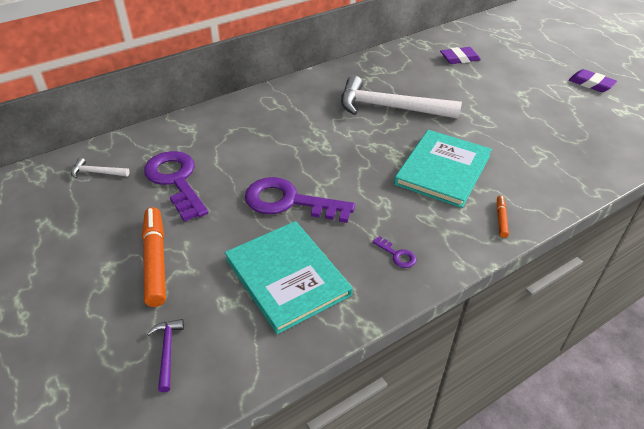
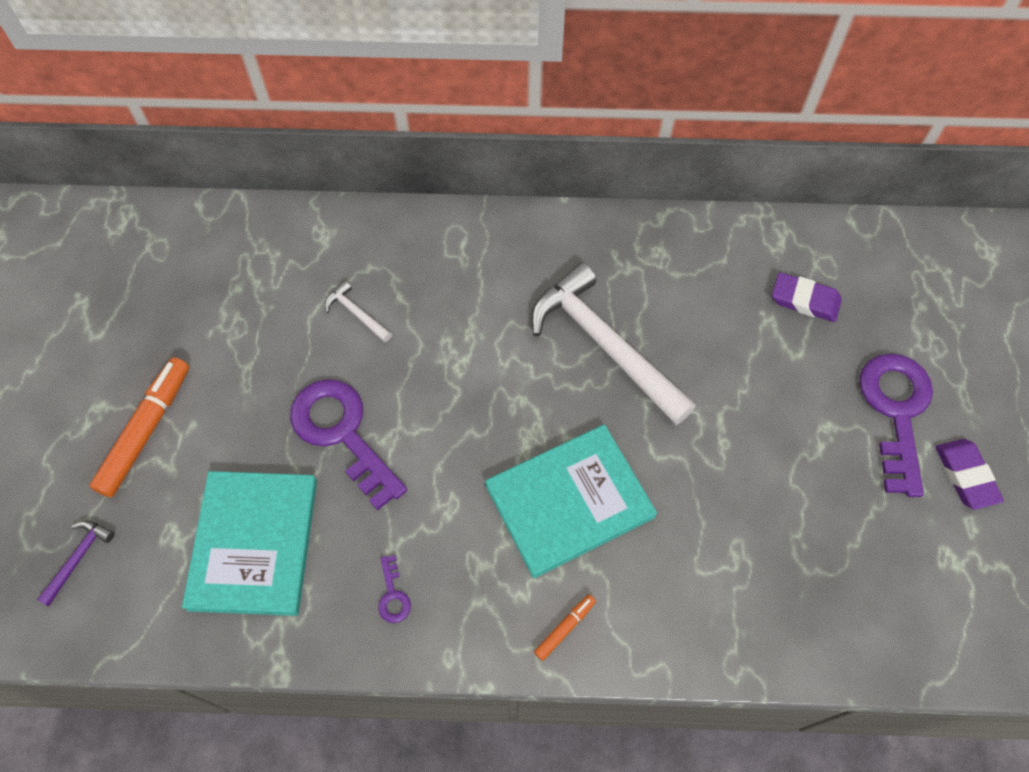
camera: 35 degrees right, 20 degrees up
(97, 172) = (176, 254): white hammer -> white hammer (356, 313)
(176, 180) = (247, 319): purple key -> purple key (896, 412)

